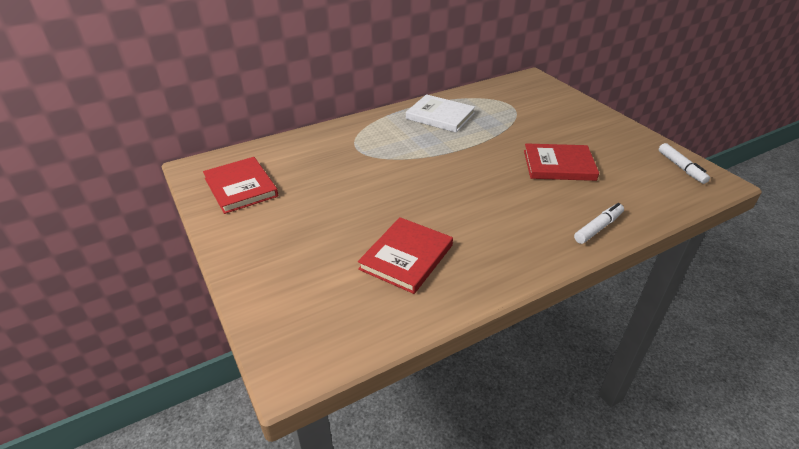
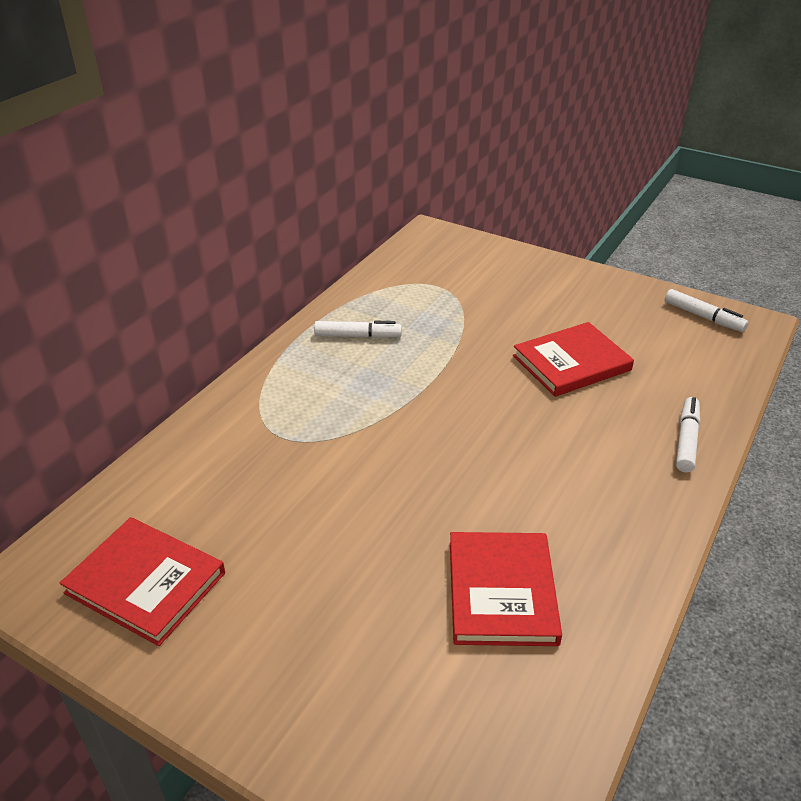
camera: 30 degrees left, 0 degrees up
(440, 116) = (357, 336): white book -> white marker

